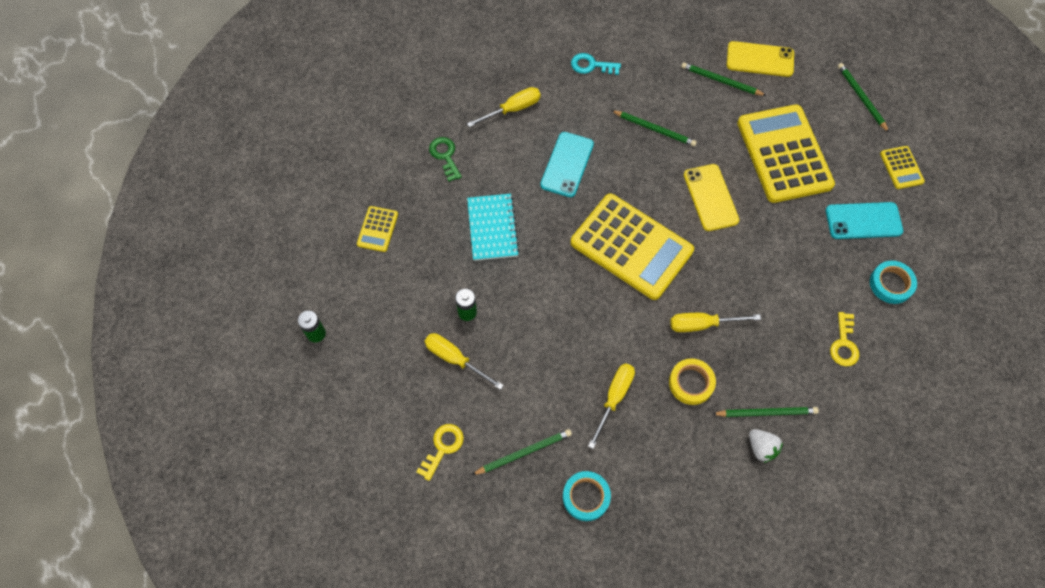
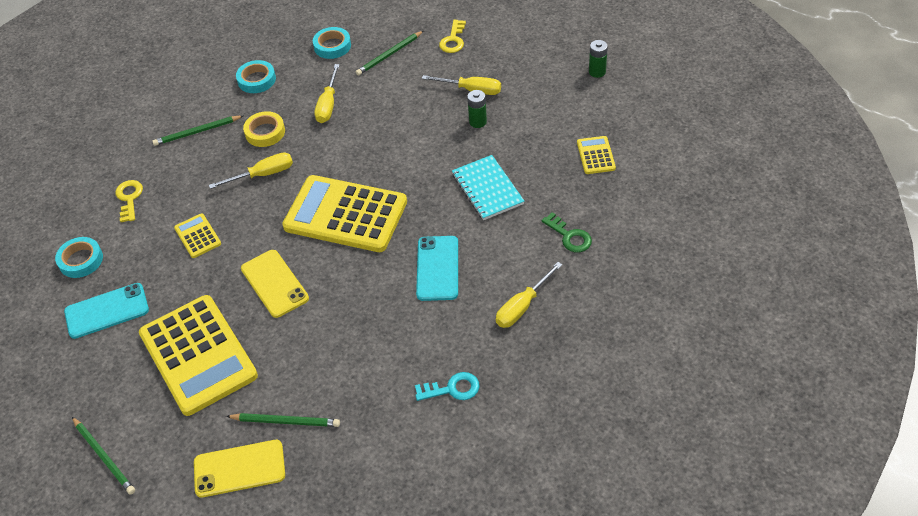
camera: 165 degrees right, 15 degrees down
(654, 129) = (353, 336): green pencil -> none
(688, 472) = (256, 80): none -> turquoise tape
(761, 448) = (199, 110): white strawberry -> none
(901, 168) = (59, 382): yellow calculator -> yellow calculator (198, 236)

